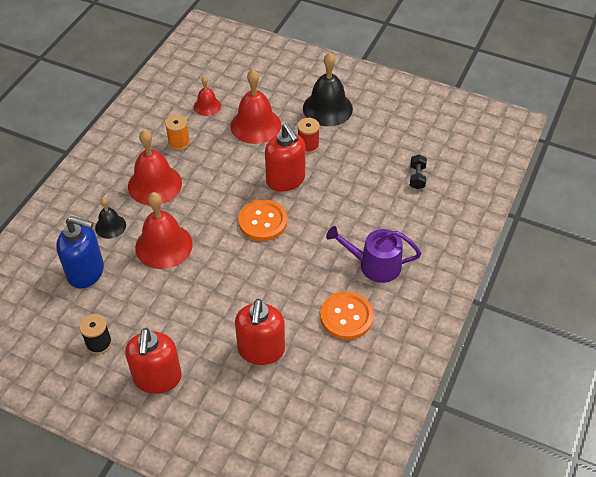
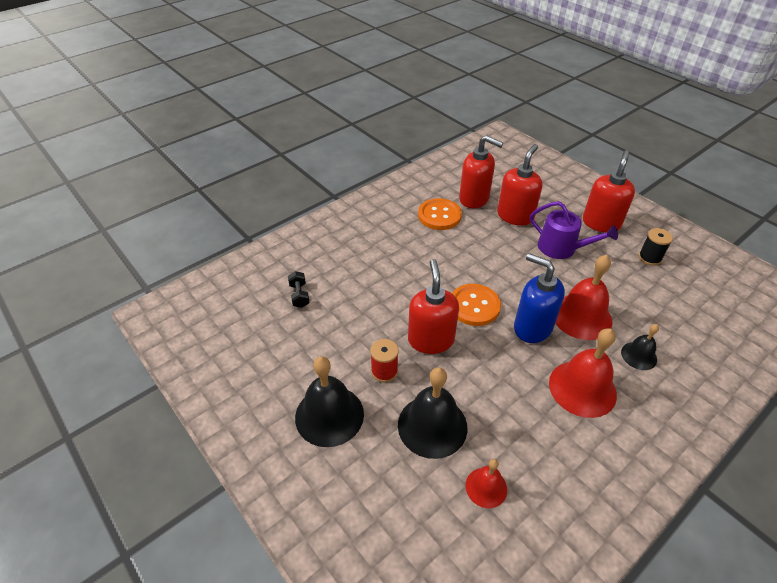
camera: 155 degrees left, 5 degrees down
(86, 272) = (664, 317): blue soap dispenser -> blue soap dispenser (532, 327)
(179, 143) = (541, 437): orange spool -> none
(255, 125) = (432, 426): red bell -> black bell
(319, 360) = (474, 199): none -> red soap dispenser
(374, 265) = (394, 240): purple watering can -> purple watering can (561, 248)
(417, 177) = (299, 295): black dumbbell -> black dumbbell turned 45 degrees counterclockwise

